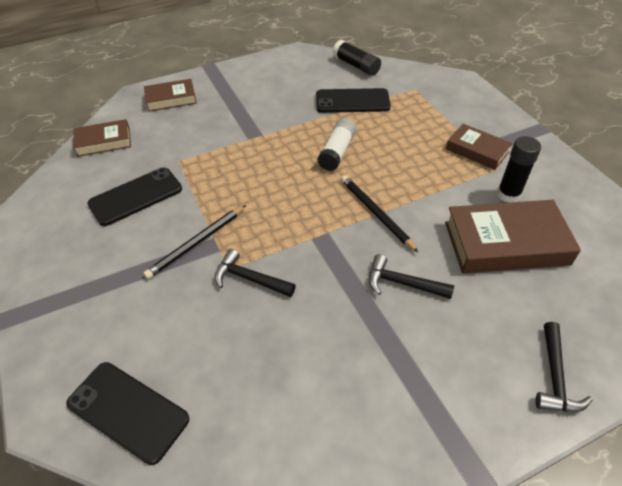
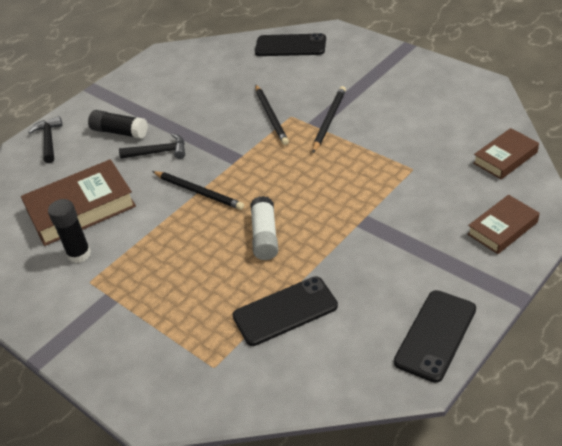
camera: 160 degrees right, 5 degrees down
(136, 196) = (413, 129): black phone -> black phone (436, 335)
(250, 278) = (271, 116): black hammer -> black pencil
(356, 66) = (316, 382): black glue stick -> black glue stick (120, 132)
(477, 150) = (115, 295): brown book -> none

